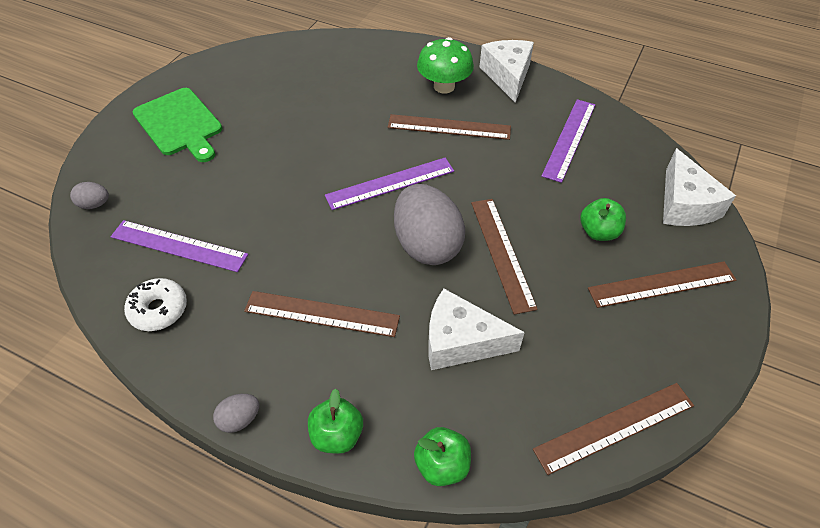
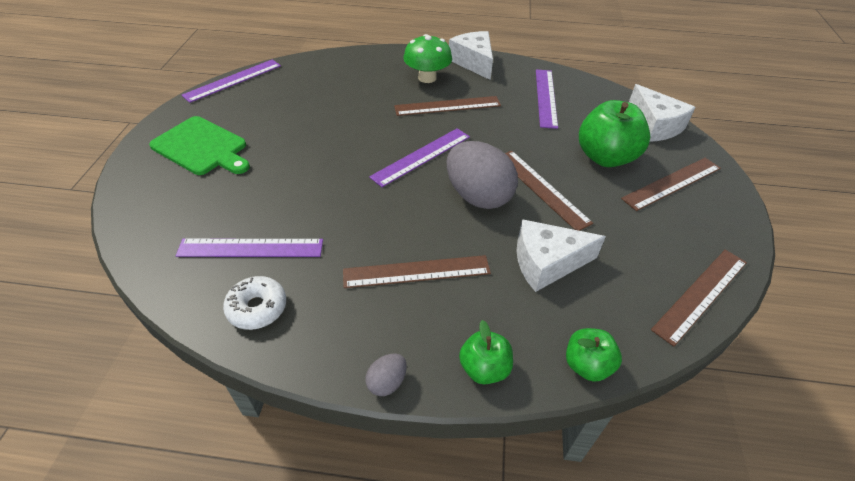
camera: 20 degrees left, 5 degrees down
(95, 204) = (145, 232): grey egg -> none
(240, 51) = (233, 80): none -> purple ruler
(598, 232) = (605, 157): green apple -> green apple, size x1.79

